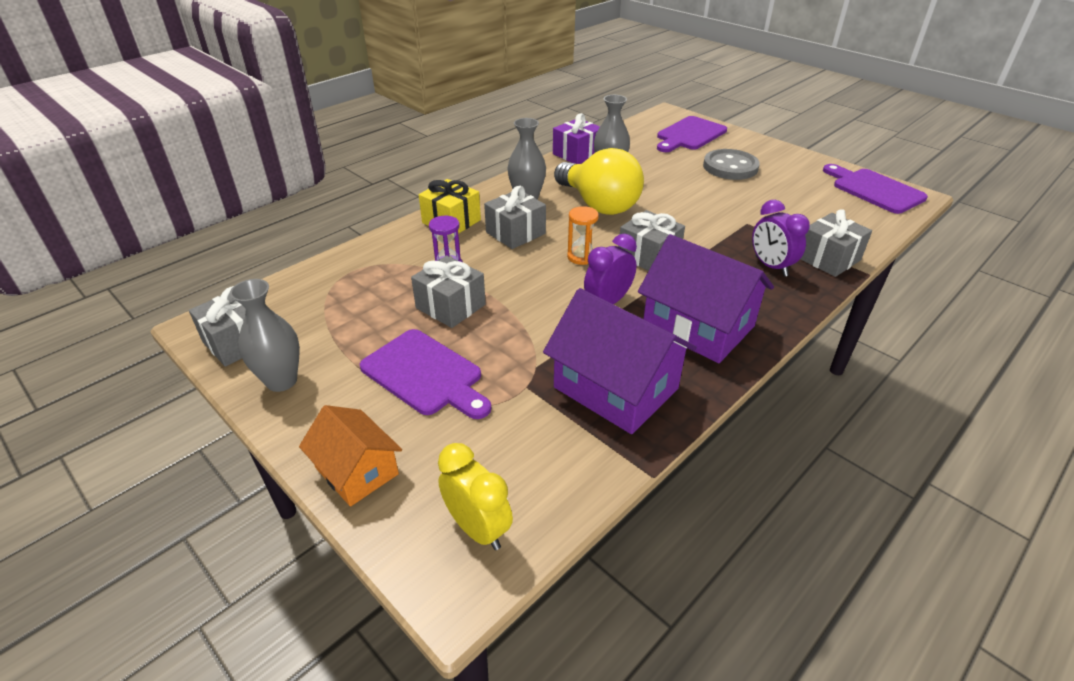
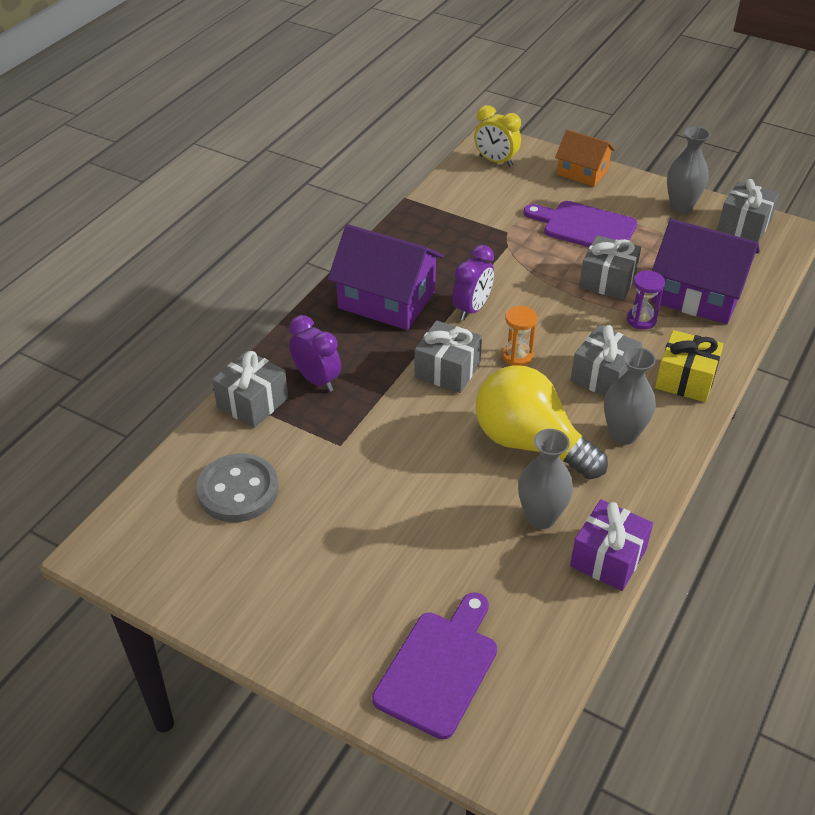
camera: 165 degrees right, 5 degrees up
(616, 388) = (442, 241): purple house -> purple house (697, 294)
(730, 167) = (363, 572): grey button -> grey button (238, 490)
(874, 190) = (152, 554): purple cutting board -> none

